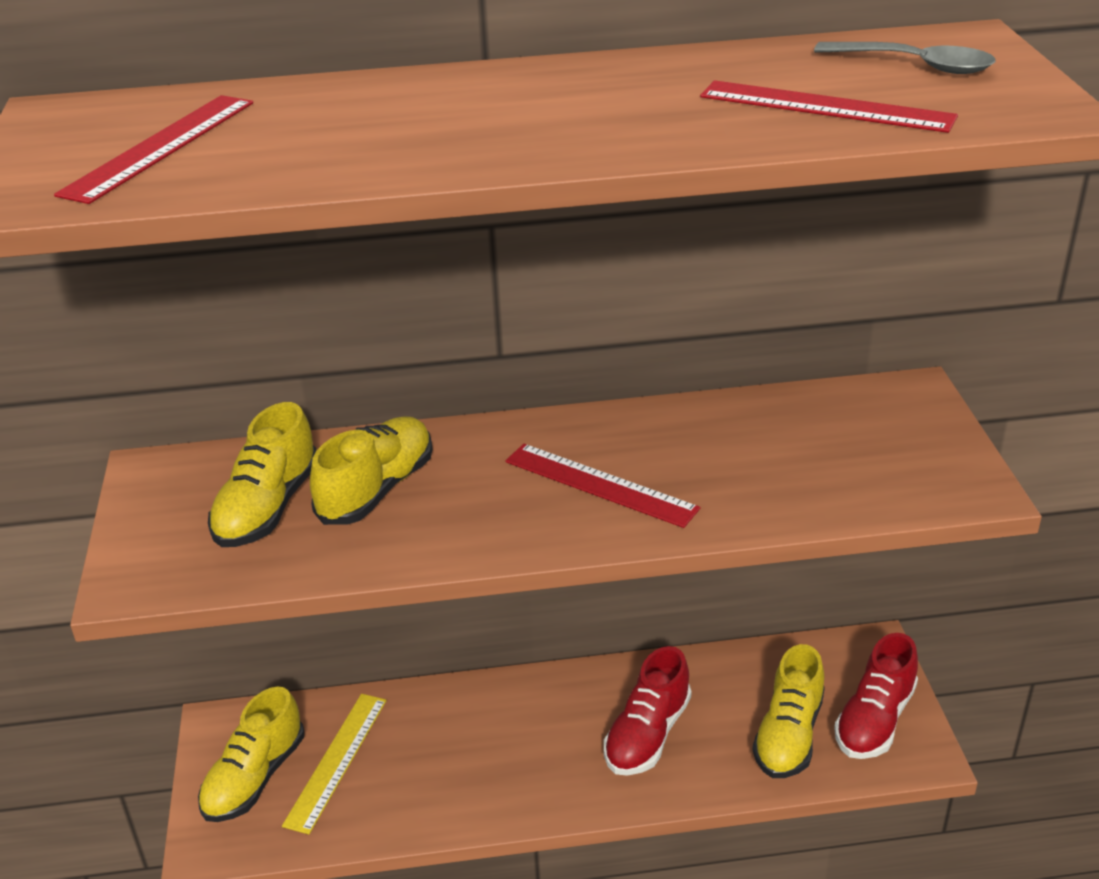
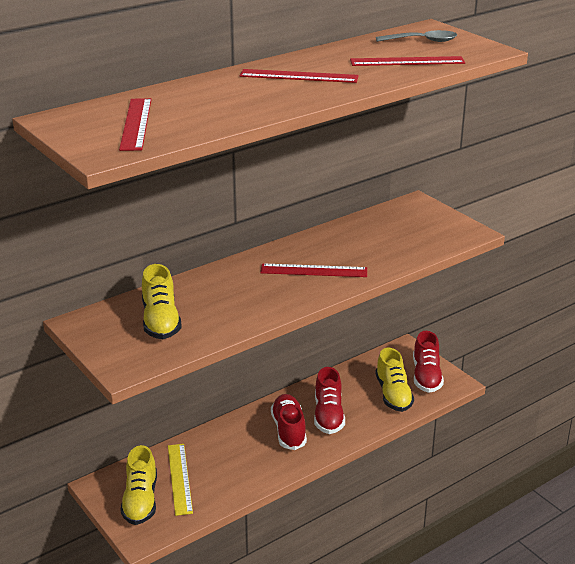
camera: 30 degrees left, 5 degrees down
(377, 489) = (208, 299): yellow shoe -> none
(562, 738) = (289, 430): none -> red shoe
(568, 102) = (299, 76): none -> red ruler

